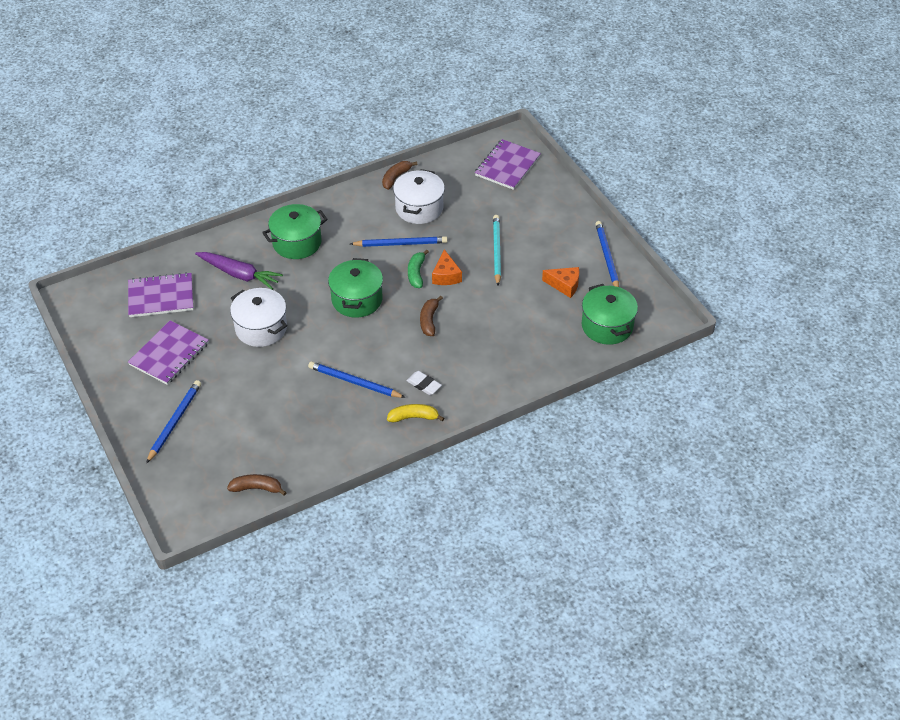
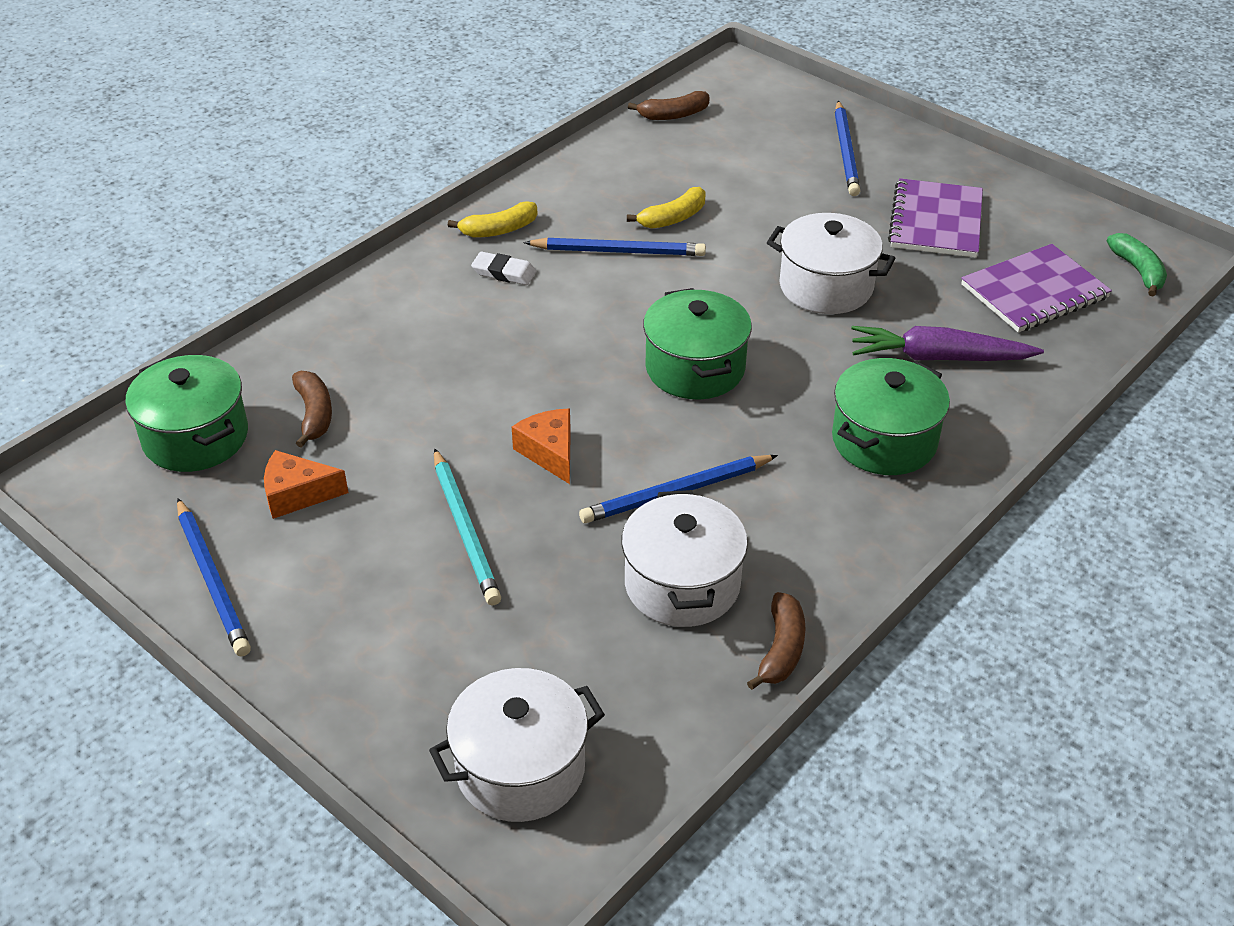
camera: 160 degrees right, 5 degrees down
(311, 398) = (673, 218): none -> yellow banana
(416, 273) = (611, 442): green banana -> green banana (1138, 271)
(429, 320) = (543, 366): brown banana -> brown banana (314, 414)
(507, 166) = (520, 768): purple notebook -> white pot

